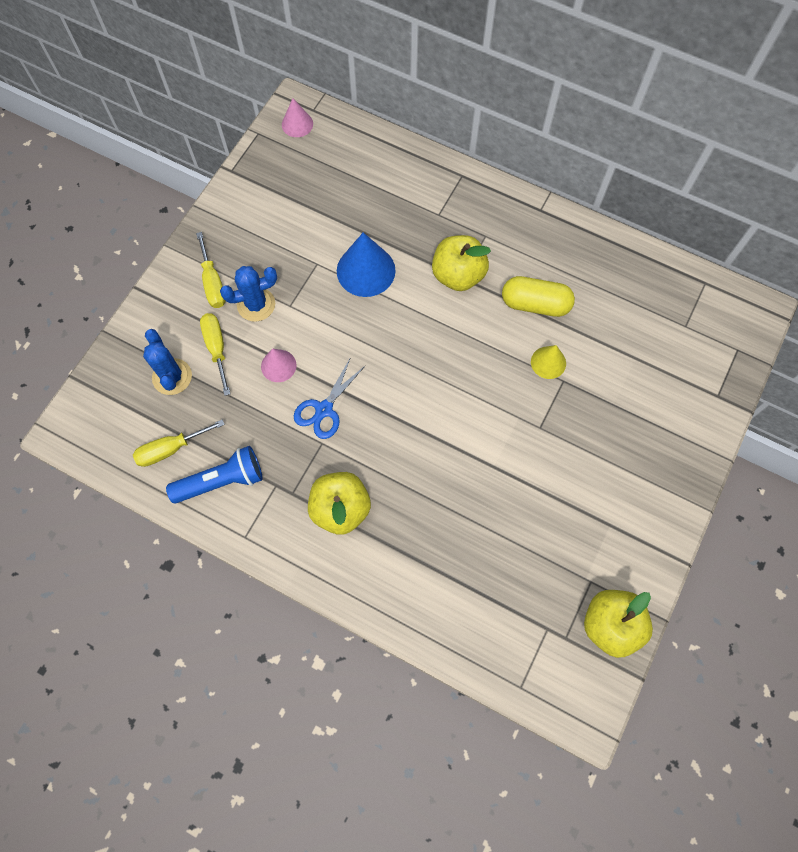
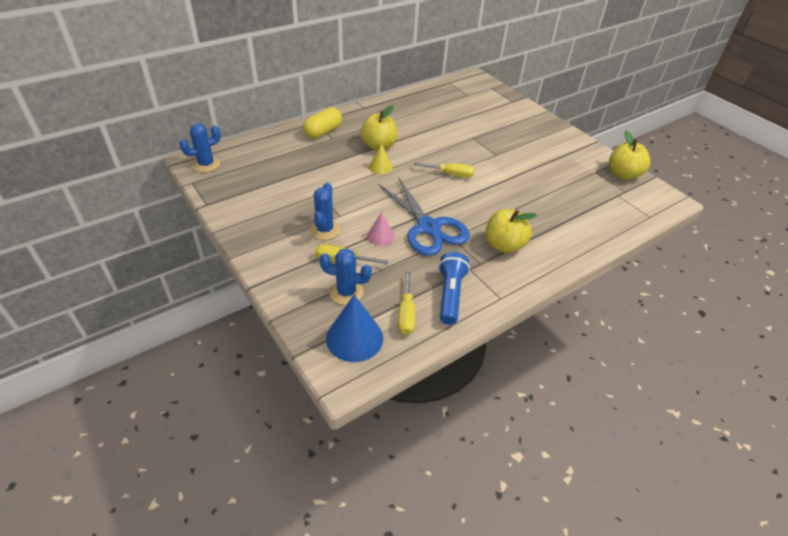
camera: 65 degrees left, 25 degrees down
(213, 283) = (288, 244): yellow screwdriver -> yellow screwdriver (451, 174)
(297, 124) = (206, 164): pink cone -> blue cactus
(324, 409) = (428, 227): blue scissors -> blue scissors, size x1.80
(366, 270) = (344, 176): blue cone -> blue cone (354, 338)
(535, 304) = (420, 129): yellow capsule -> yellow capsule (323, 132)
(548, 362) = (458, 138): yellow cone -> yellow cone (380, 167)

